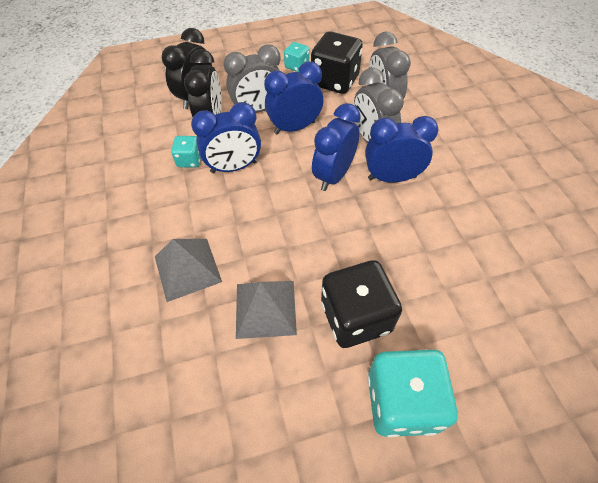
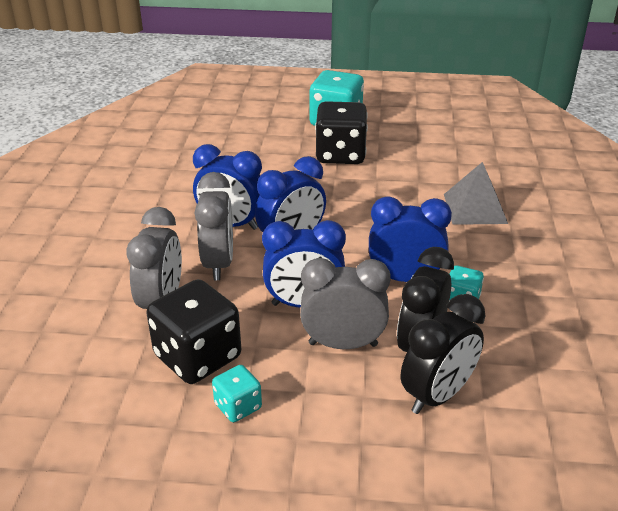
camera: 160 degrees left, 20 degrees down
(265, 308) = (410, 173): grey pyramid -> none

